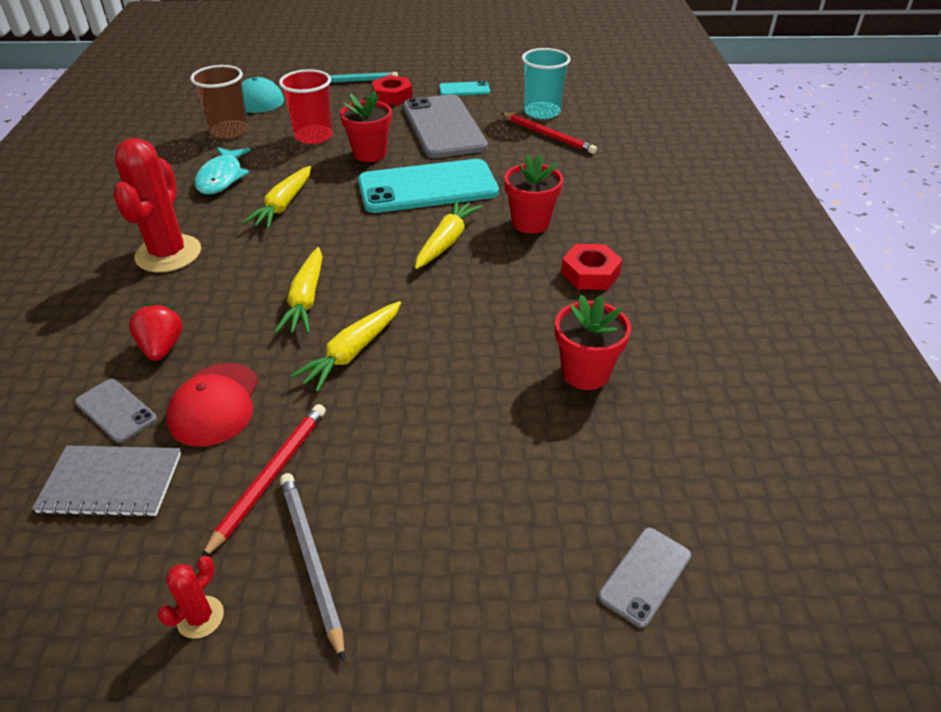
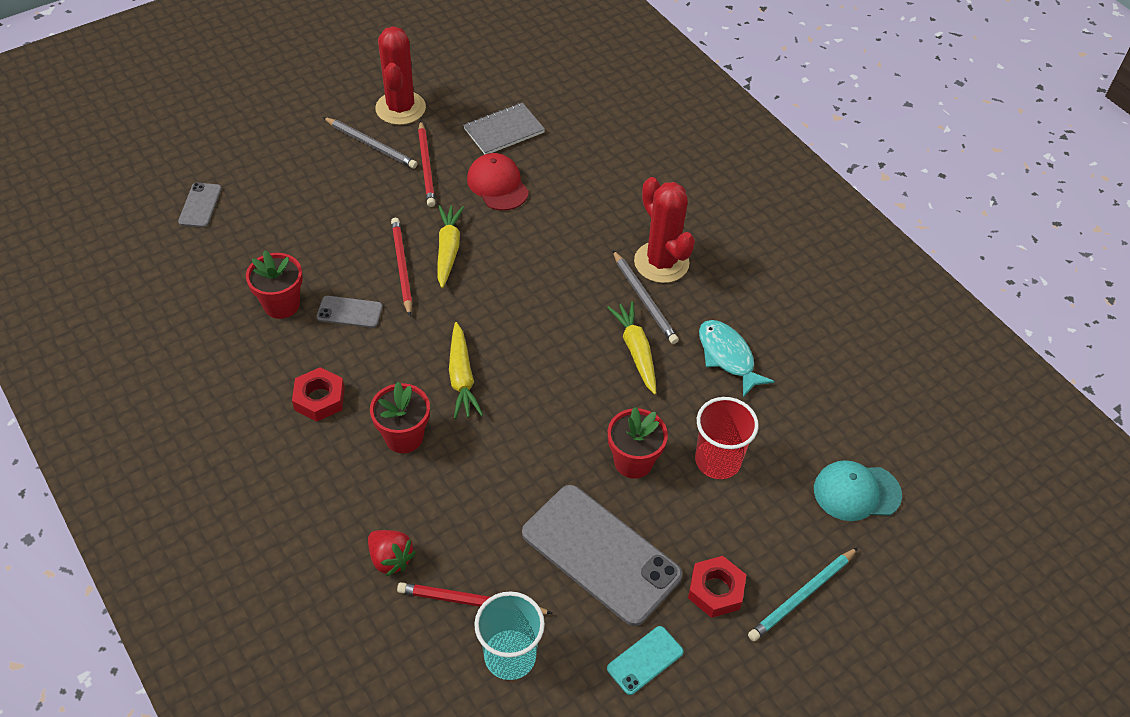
camera: 145 degrees right, 10 degrees up
(116, 410) = (548, 158): grey phone -> grey phone (349, 312)
(162, 348) = (571, 200): red strawberry -> red strawberry (390, 559)
(200, 617) = (400, 108): red cactus -> red cactus, size x2.25
(225, 234) = (644, 299): none -> grey pencil
(229, 131) = (807, 424): brown cup -> none
(306, 299) = (518, 273): yellow carrot -> none
(419, 356) = (401, 267): none -> red pencil
(427, 187) = (533, 439): turquoise phone -> none

